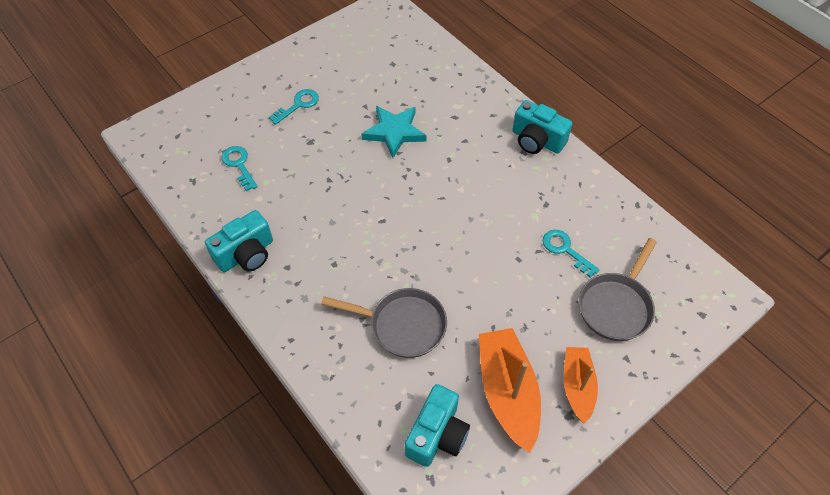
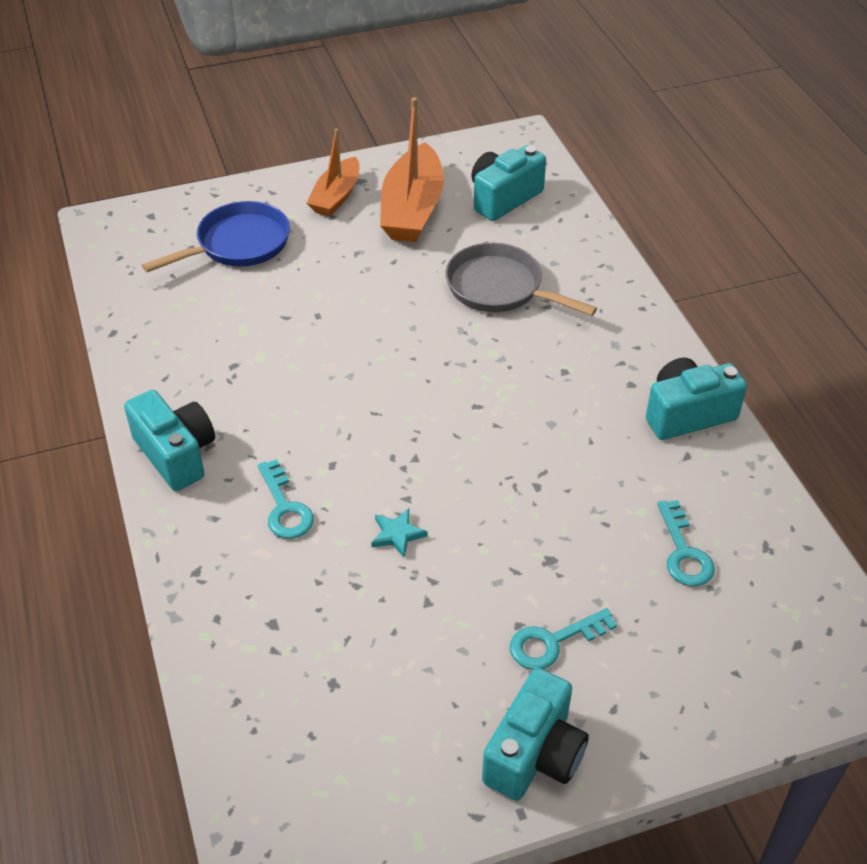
camera: 160 degrees left, 10 degrees down
(295, 62) = (534, 754): none -> turquoise camera
(394, 132) = (397, 534): turquoise star -> turquoise star, size x0.49
(565, 250) = (251, 309): turquoise key -> turquoise key (285, 507)
(616, 306) = (238, 244): grey pan -> blue pan

